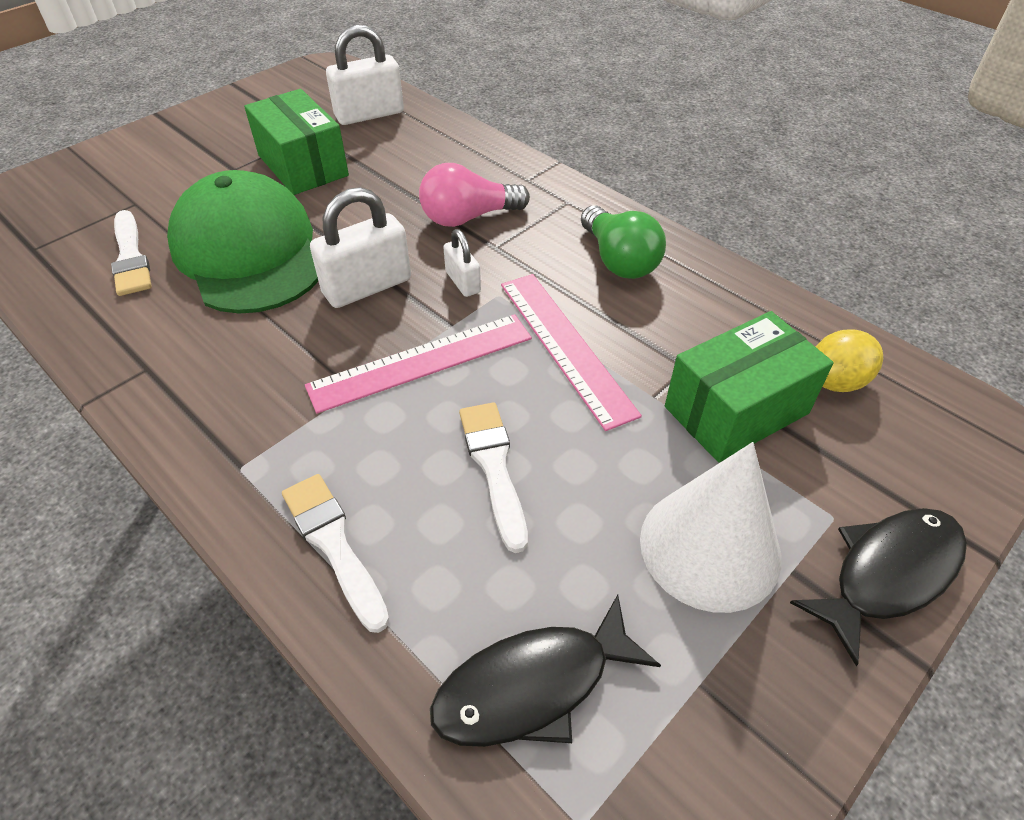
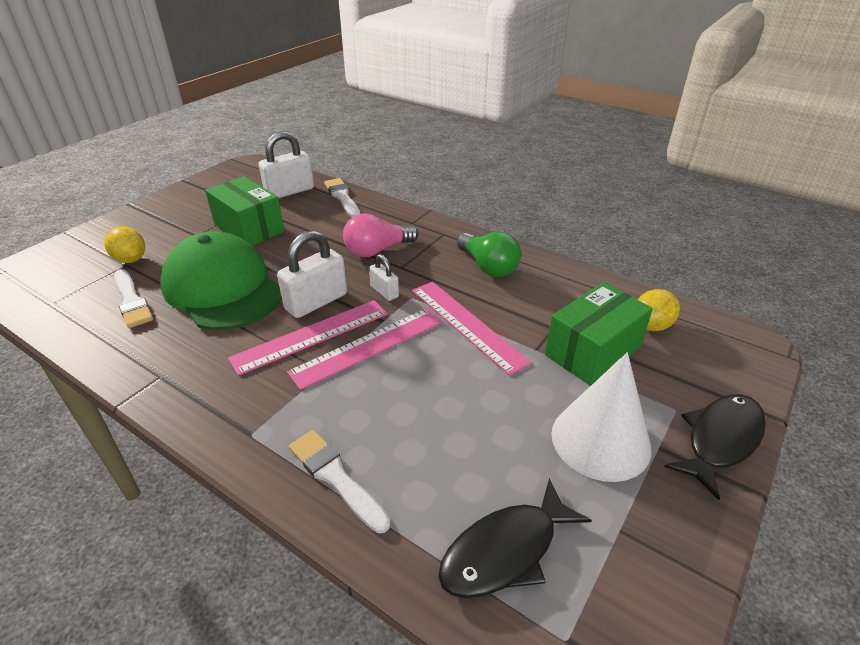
camera: 10 degrees left, 10 degrees down
(141, 197) = (131, 259): none -> yellow lemon
(349, 336) = (311, 336): none -> pink ruler
(494, 467) = (438, 409): white brush -> white brush (342, 197)

